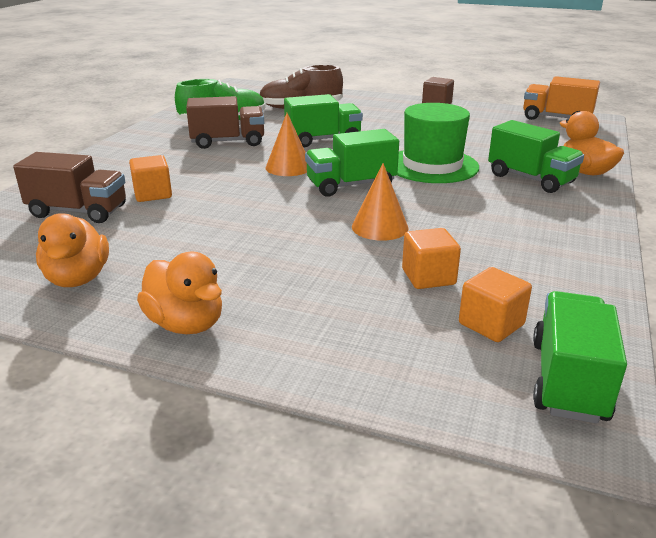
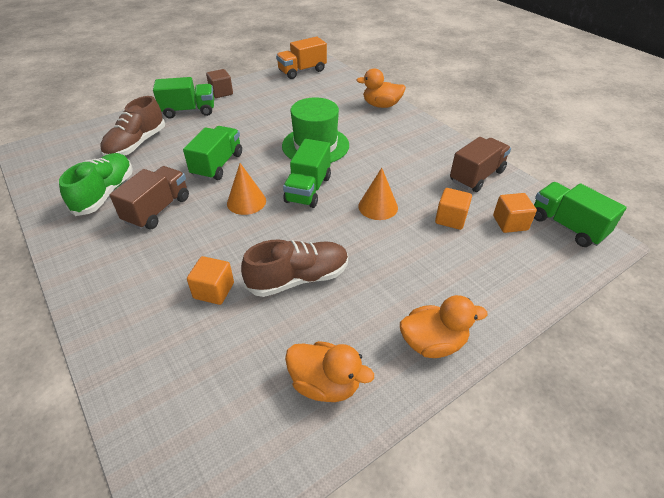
camera: 55 degrees left, 15 degrees up
(78, 211) = (199, 349): brown truck -> brown truck (476, 176)
(208, 223) = (298, 278): none -> brown shoe
(531, 179) = (371, 125): green truck -> green truck (189, 111)

